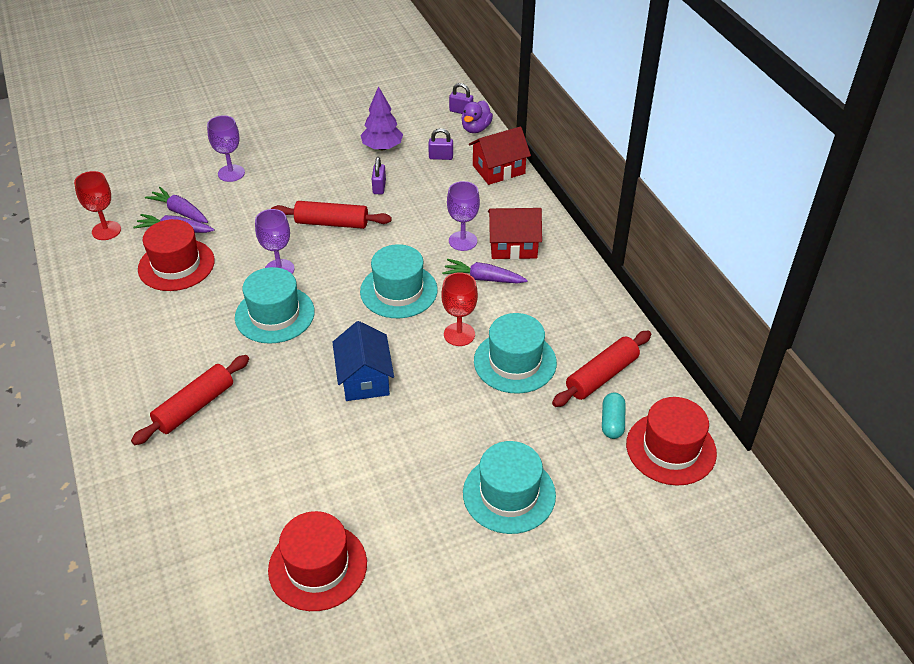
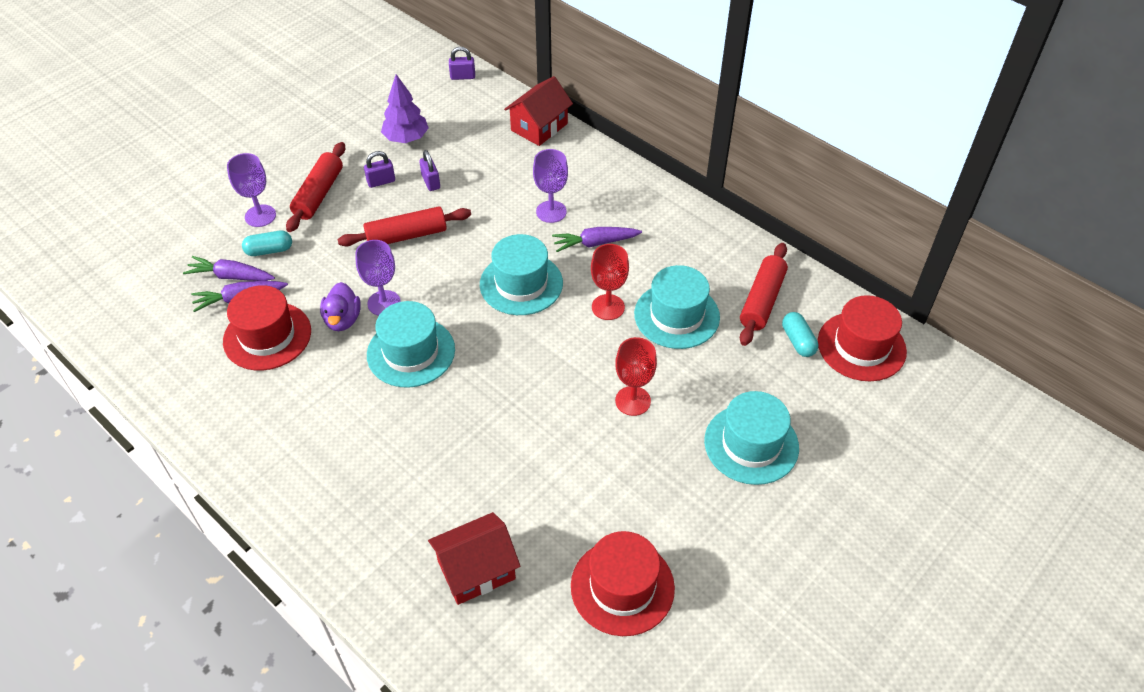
camera: 25 degrees left, 5 degrees up
(106, 230) = (159, 325): red goblet -> red goblet (633, 401)
(195, 407) = (391, 479): red rolling pin -> red rolling pin (319, 194)
(220, 201) = (269, 250): none -> turquoise capsule
(364, 379) = (546, 385): blue house -> none
(441, 157) = (473, 131): purple padlock -> purple padlock (381, 181)
(476, 128) = (489, 91): purple duck -> purple duck (343, 320)
(513, 246) = (602, 201): red house -> red house (476, 570)

